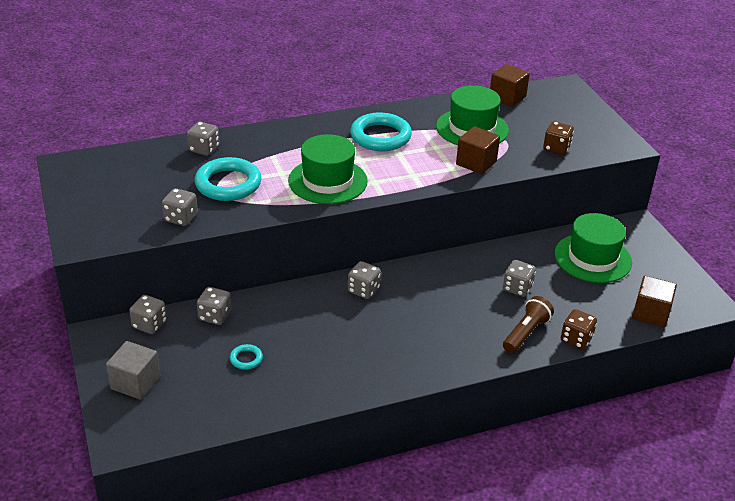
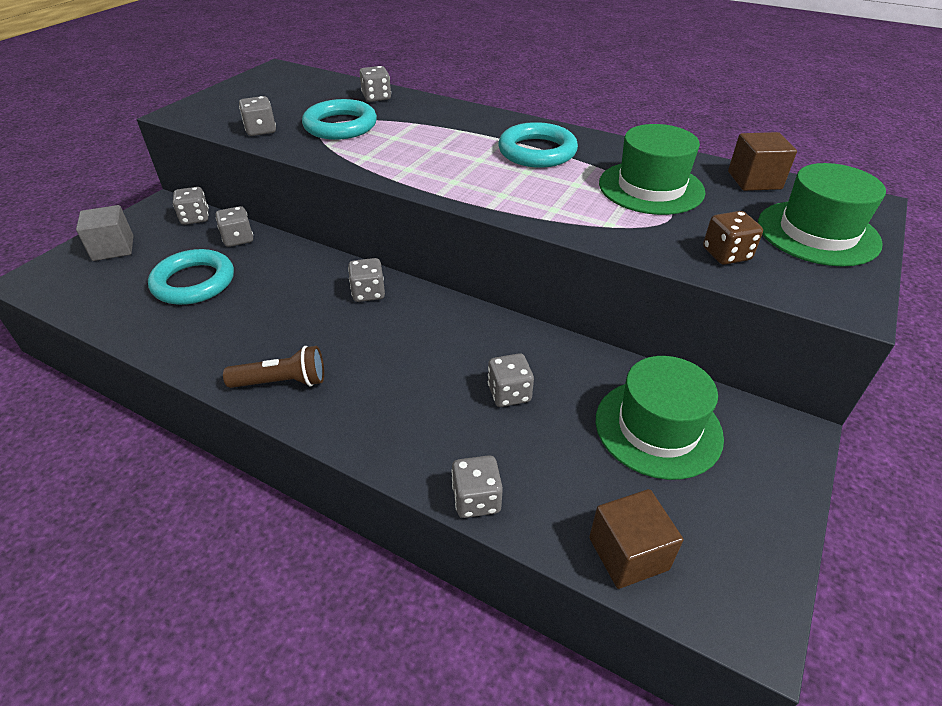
camera: 50 degrees right, 5 degrees up
(246, 359) = (194, 282): turquoise ring -> turquoise ring, size x2.21
(327, 181) = (416, 161): green hat -> green hat (817, 233)
(476, 163) = (592, 218): brown cube -> none
(526, 333) = (435, 445): brown flashlight -> brown flashlight (282, 382)
(576, 339) = (476, 499): brown dice -> grey dice

